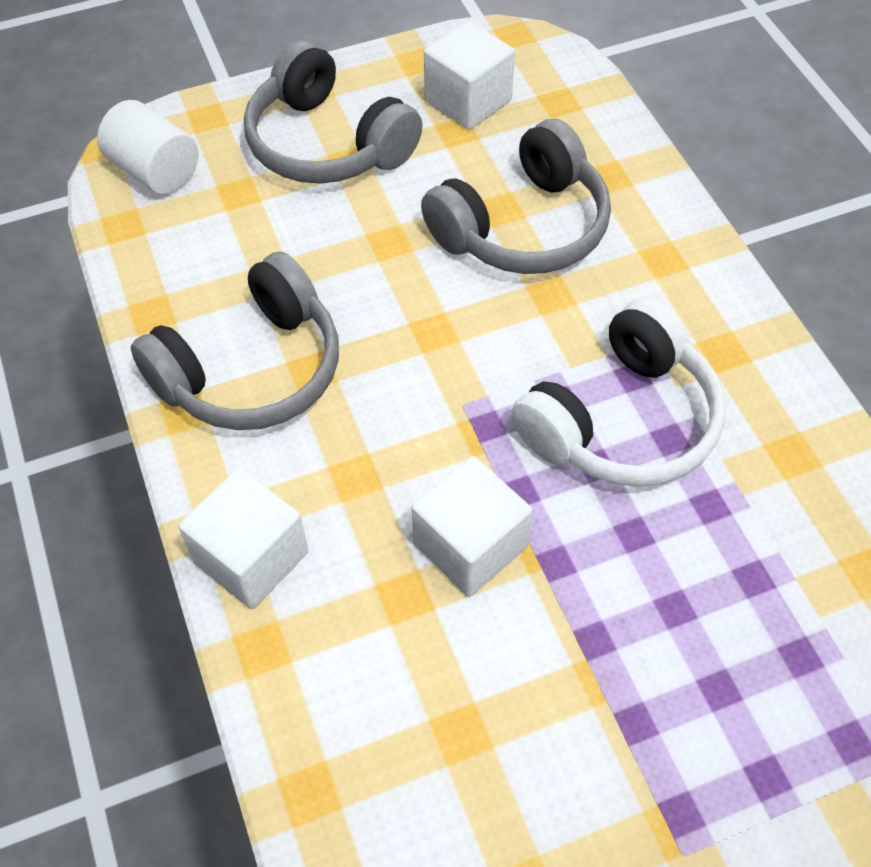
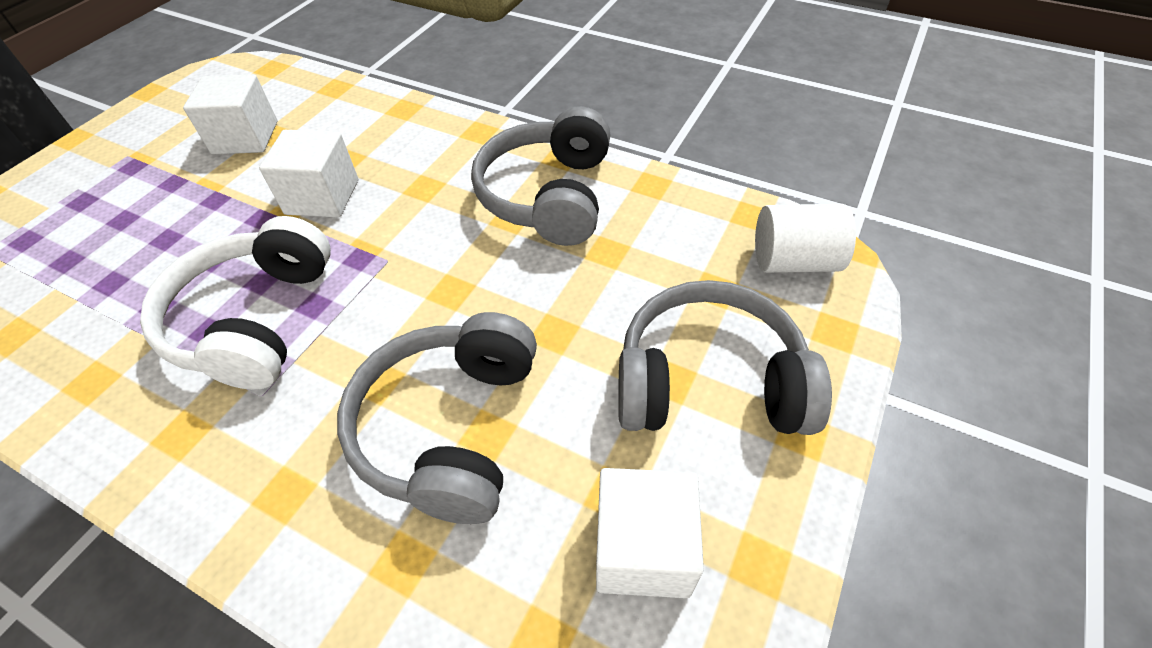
camera: 140 degrees right, 5 degrees down
(251, 557) = (445, 129): white cube -> white cube (245, 137)

